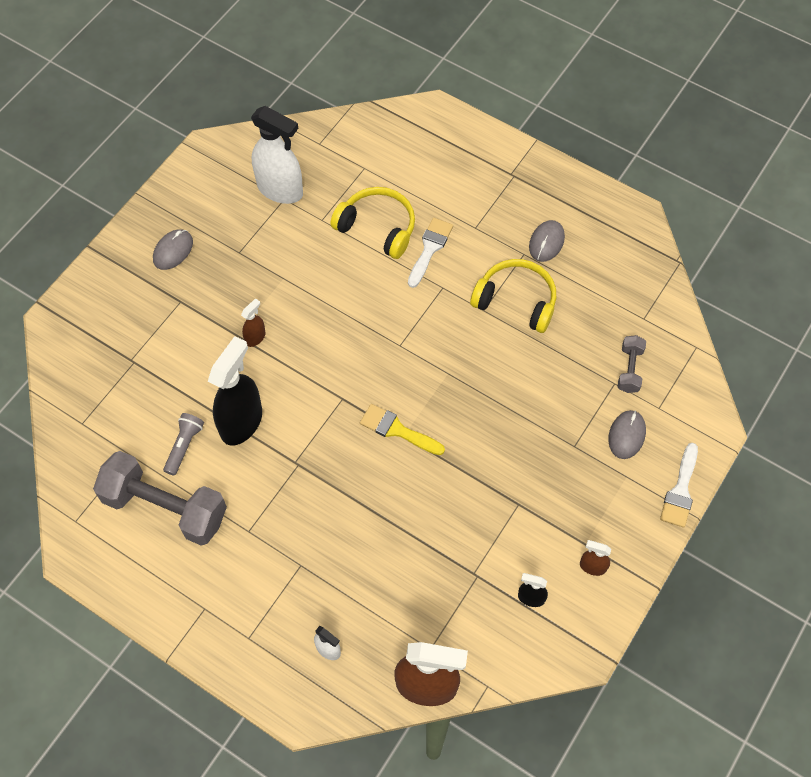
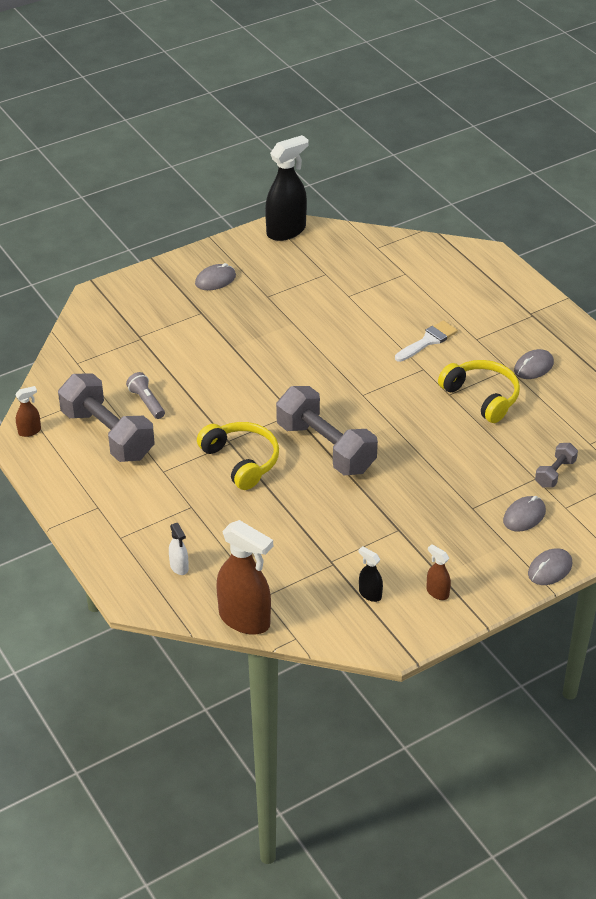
camera: 25 degrees right, 20 degrees down
(184, 446) = (147, 402): grey flashlight -> grey flashlight turned 75 degrees counterclockwise
(241, 422) = (201, 402): black spray bottle -> black spray bottle (286, 231)
(255, 337) = (246, 353): brown spray bottle -> brown spray bottle (30, 431)
(280, 190) = (326, 267): white spray bottle -> none
(378, 227) = (392, 314): yellow headphones -> yellow headphones (241, 461)
(397, 430) = (325, 448): yellow brush -> grey dumbbell
(680, 490) = (549, 569): white brush -> grey mouse

